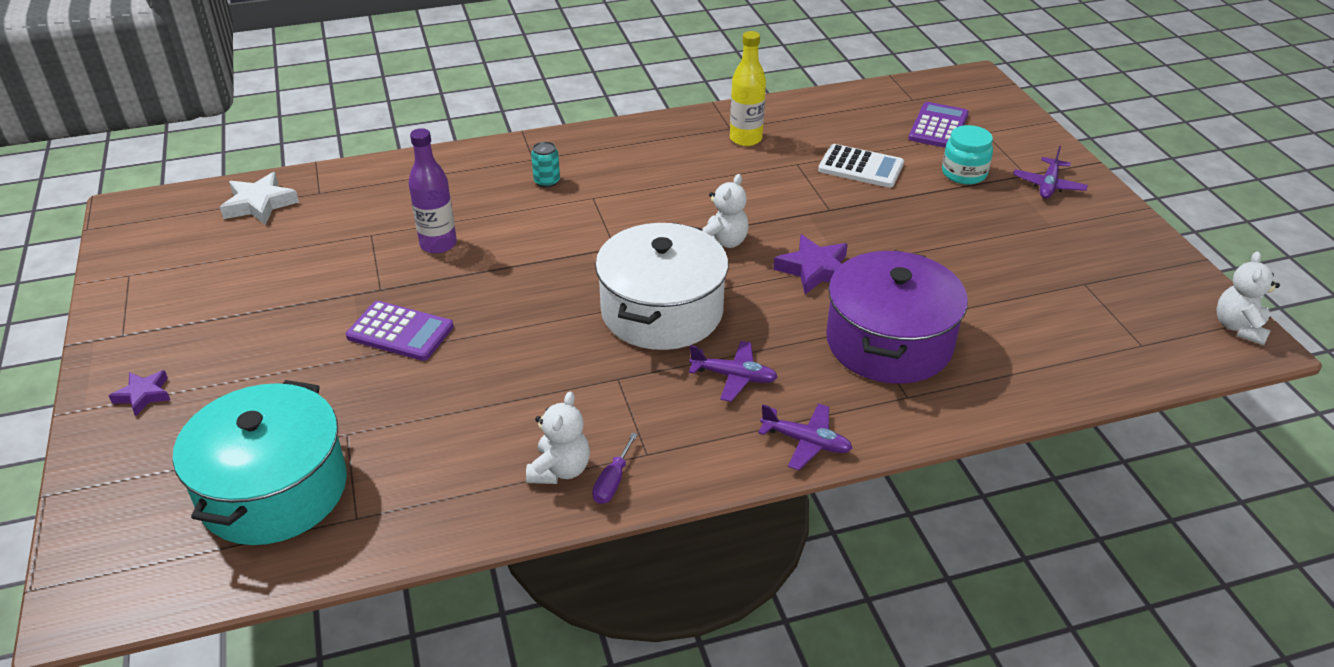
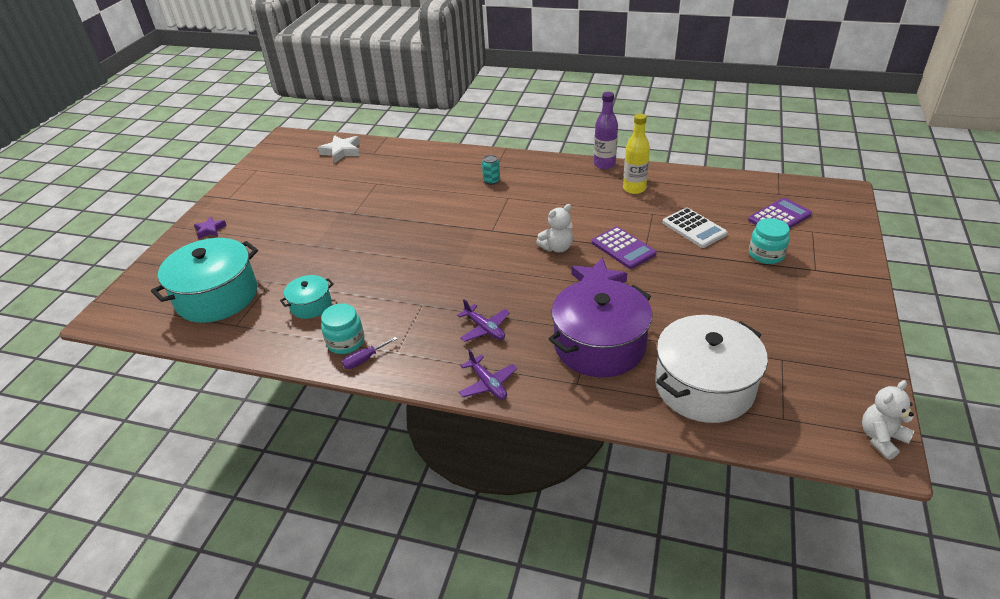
camera: 35 degrees right, 0 degrees up
(400, 332) = (341, 239): purple calculator -> purple calculator (623, 248)
(438, 244) = (403, 198): purple bottle -> purple bottle (604, 164)
(451, 442) = (311, 305): none -> turquoise pot
(560, 470) = (345, 342): white teddy bear -> turquoise jar
(662, 311) = (482, 276): white pot -> white pot (704, 386)
(1048, 185) = (825, 282): purple plane -> none

